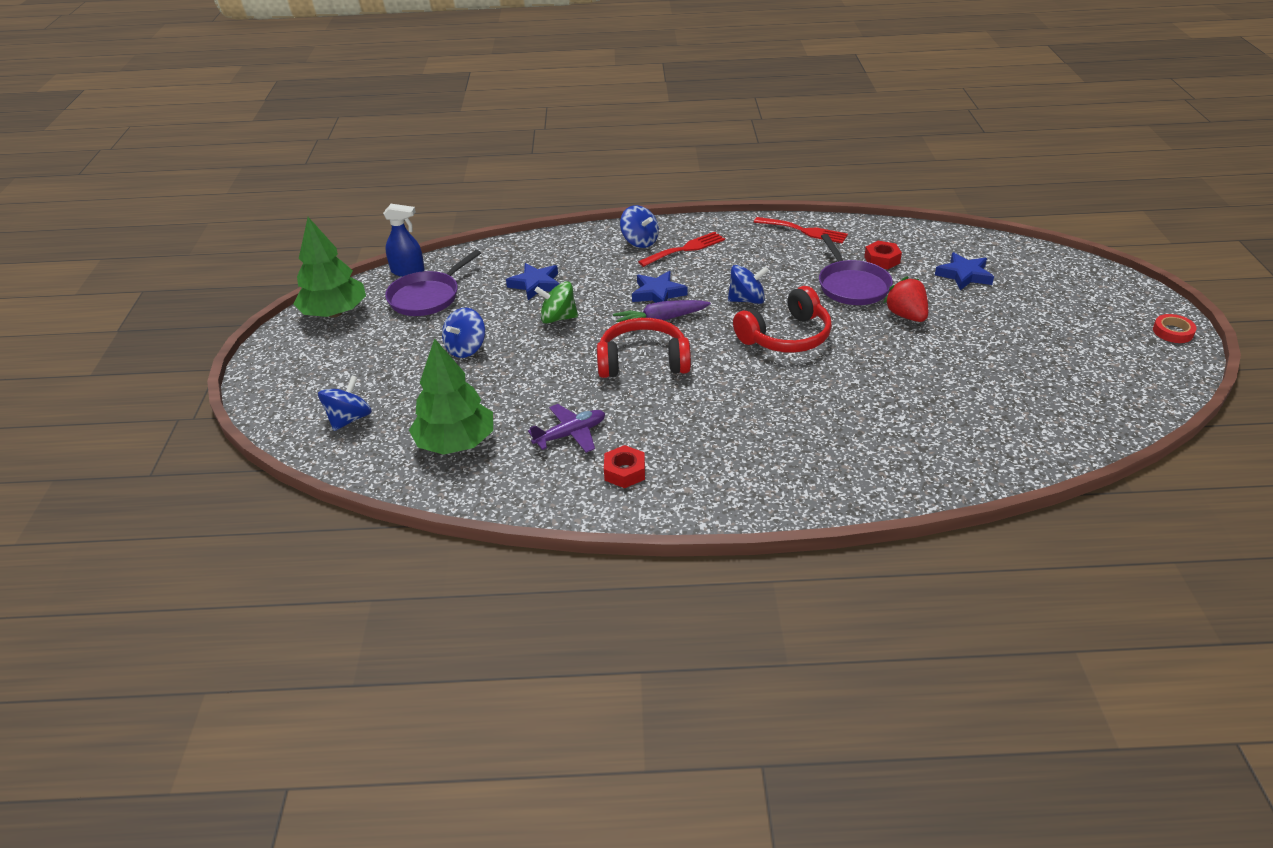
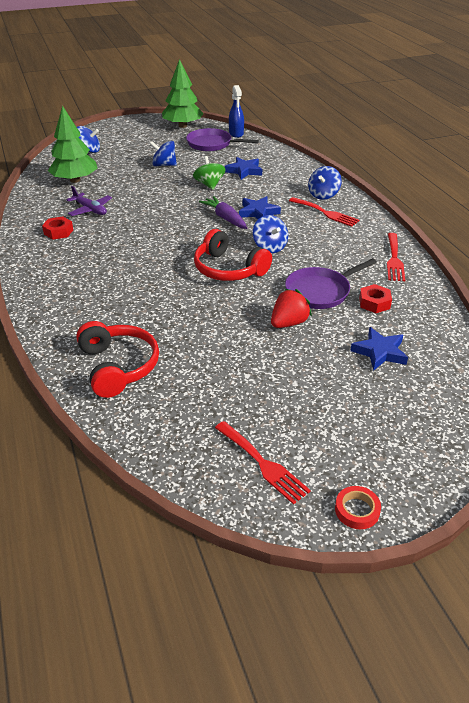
camera: 70 degrees right, 0 degrees up
(643, 361) = (173, 220): red headphones -> red headphones (118, 366)
(1122, 369) = (263, 464): none -> red fork

